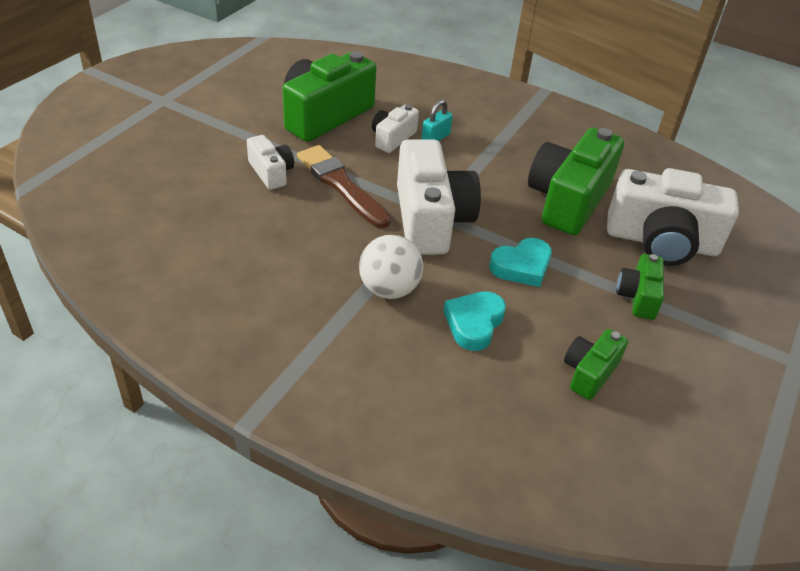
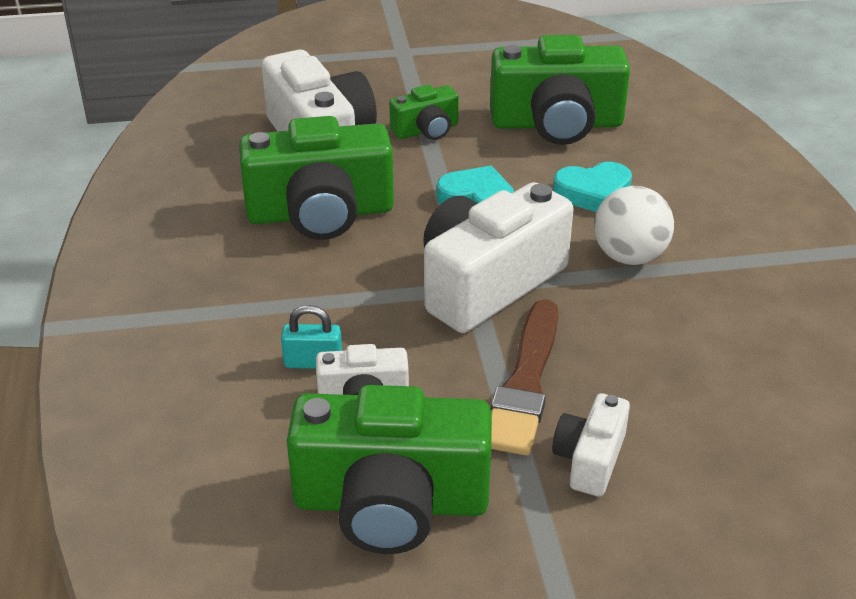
camera: 125 degrees left, 5 degrees down
(589, 372) = (557, 124): green camera -> green camera, size x1.97

